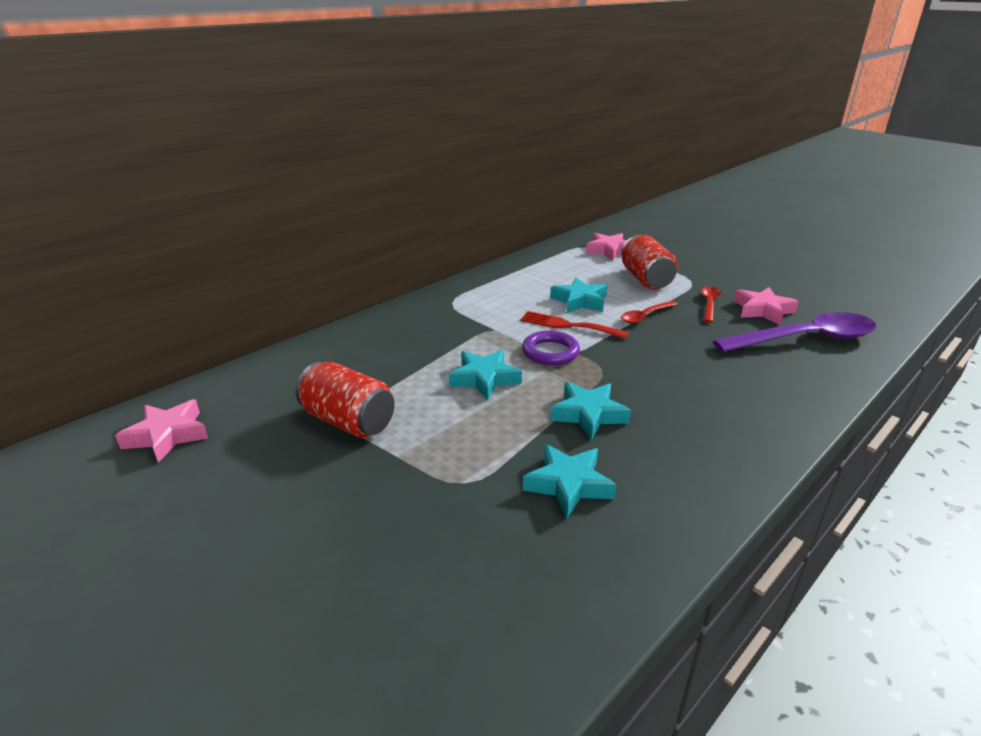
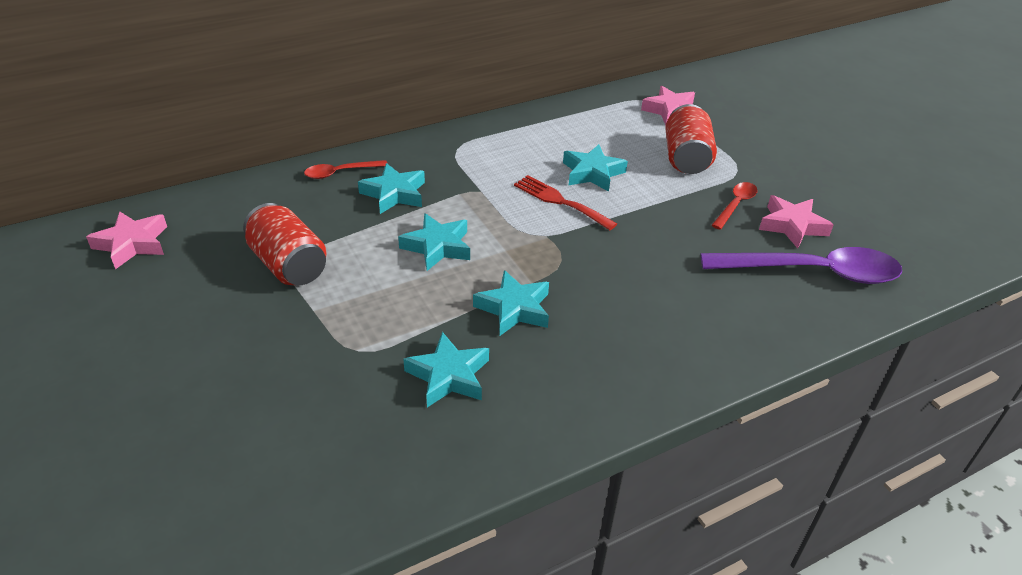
camera: 15 degrees right, 10 degrees up
(417, 345) = (394, 194): none -> turquoise star
(550, 352) = (521, 230): purple ring -> none
(645, 316) = (651, 206): red spoon -> red spoon (340, 173)

